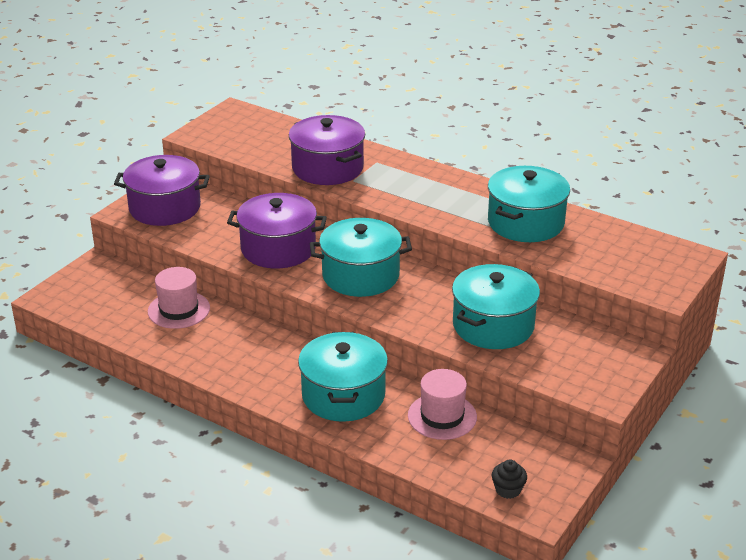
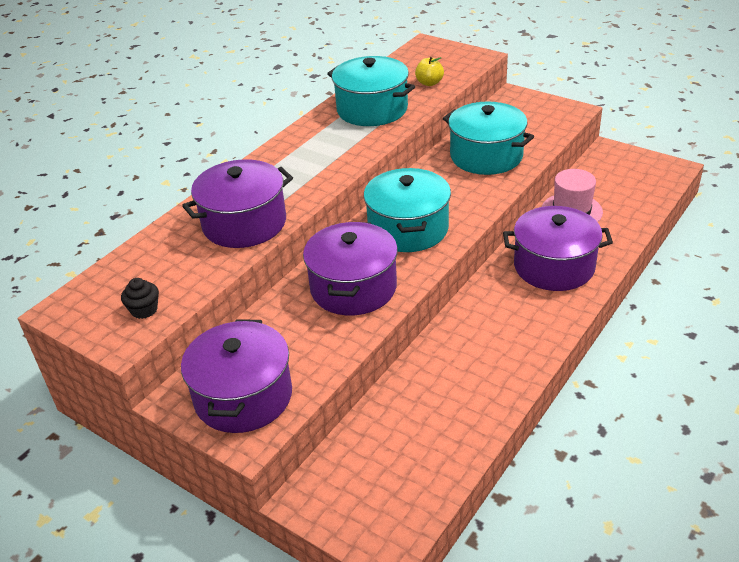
camera: 85 degrees left, 5 degrees up
(179, 310) = (416, 399): pink hat -> none
(343, 395) = (554, 266): turquoise pot -> purple pot
(508, 490) = (652, 181): black cupcake -> black cupcake (144, 310)
(590, 257) = (429, 83): none -> yellow apple

